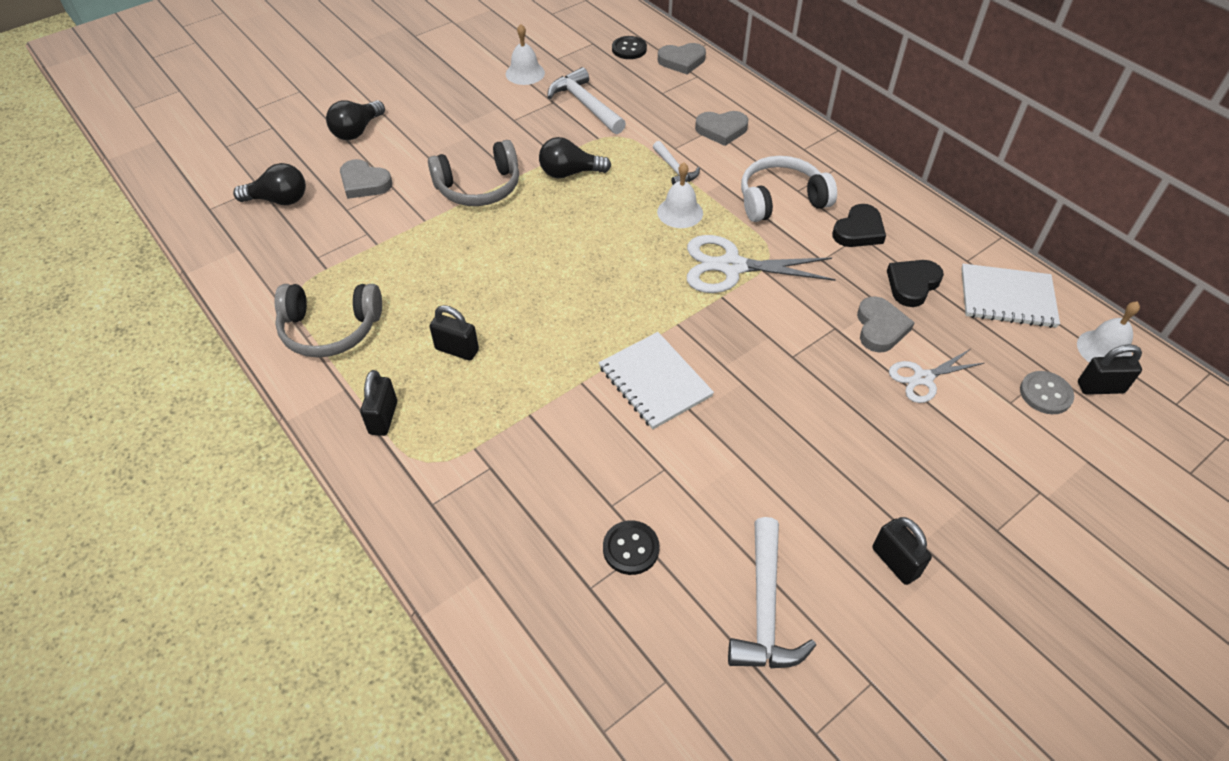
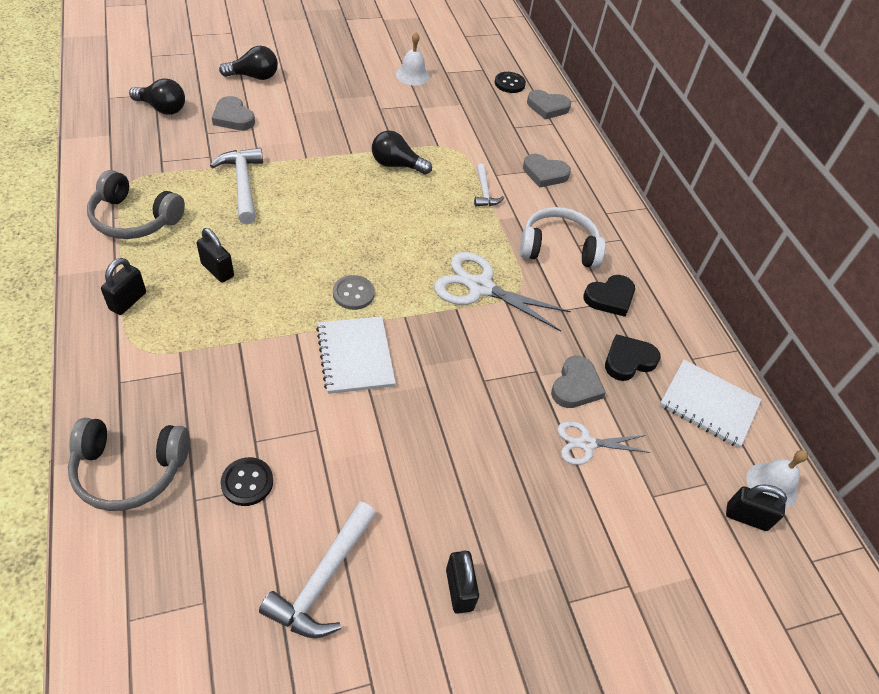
camera: 15 degrees right, 0 degrees up
(357, 131) = (254, 76): black light bulb -> black light bulb turned 150 degrees counterclockwise
(479, 187) = (318, 151): grey headphones -> grey headphones (130, 470)
(585, 105) = (445, 116): white hammer -> white hammer (243, 185)
(680, 212) = (466, 227): white bell -> none
(1045, 394) = (690, 502): grey button -> grey button (353, 293)

